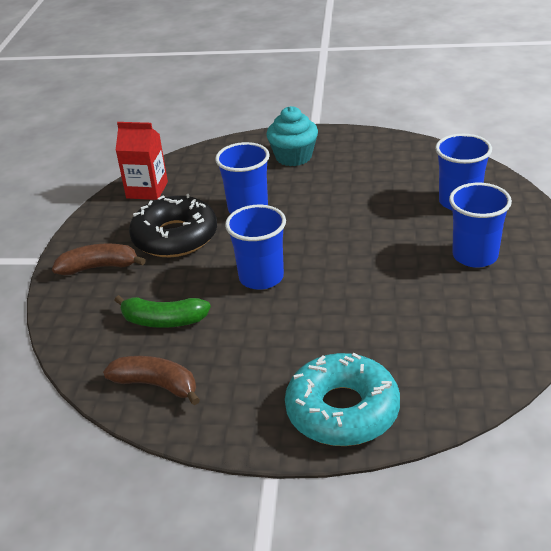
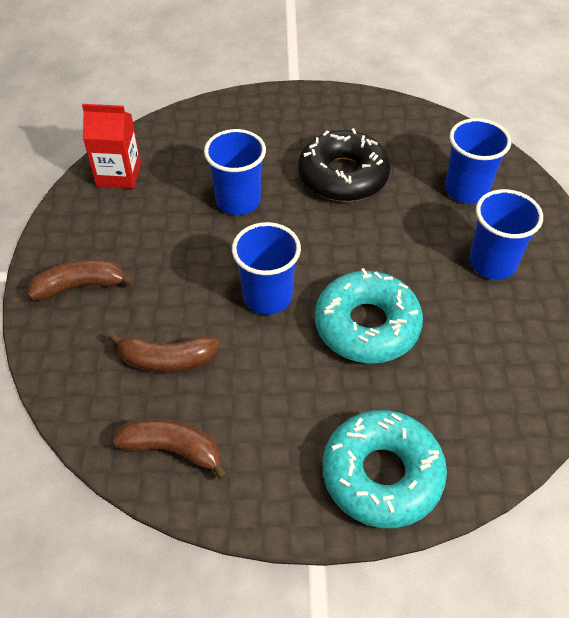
camera: 10 degrees left, 15 degrees up
(163, 321) = (167, 360): green banana -> brown banana
(175, 237) = (161, 241): black donut -> black donut (343, 176)
(293, 157) = (278, 127): turquoise cupcake -> none
(348, 300) = (367, 325): none -> turquoise donut

